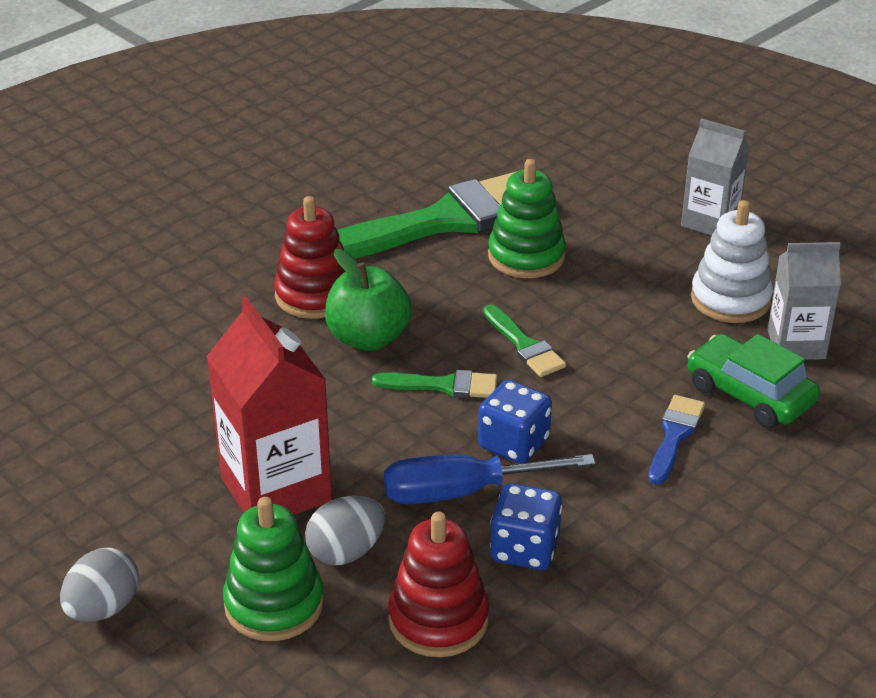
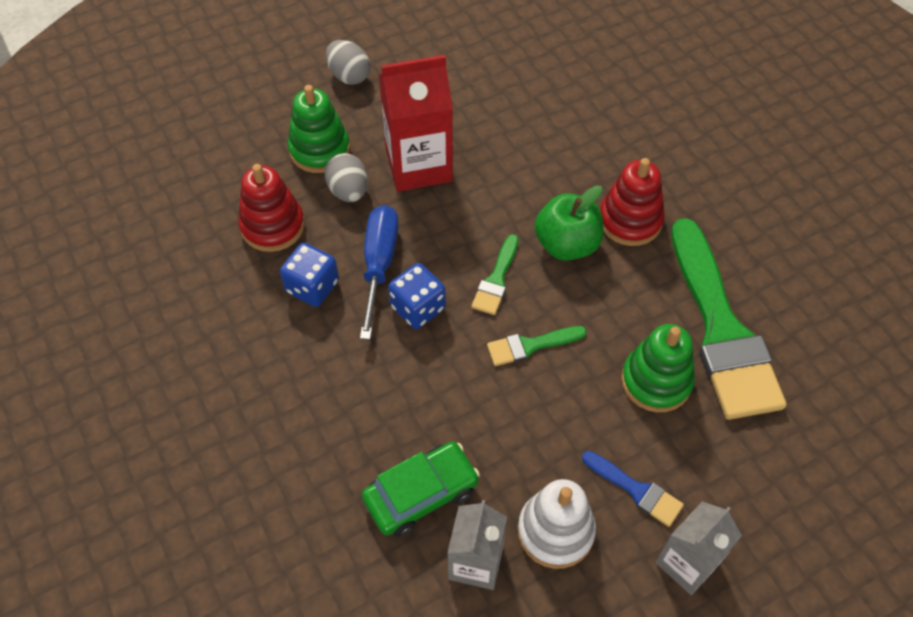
camera: 105 degrees right, 20 degrees up
(675, 436) = (390, 418): blue brush -> blue brush (636, 490)

